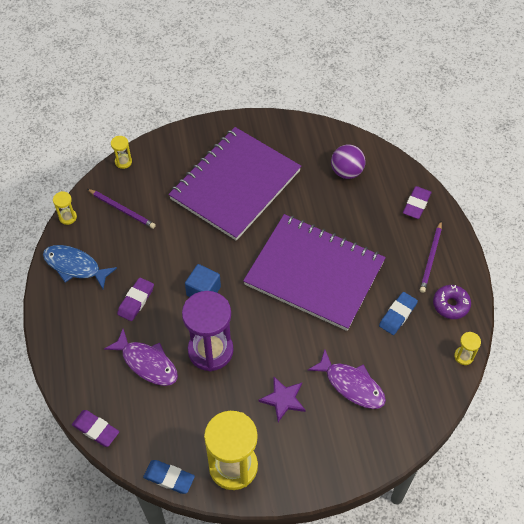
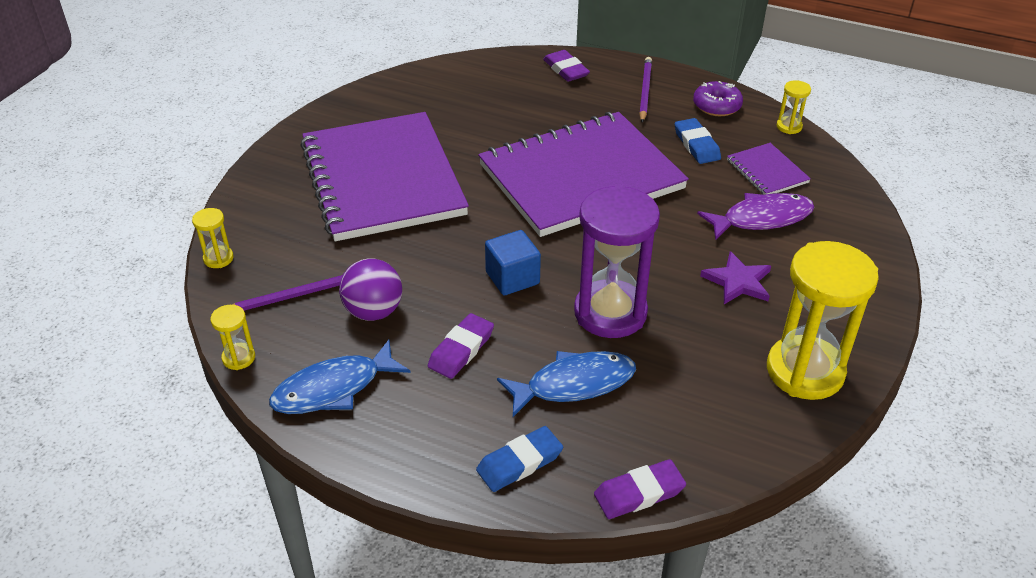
camera: 55 degrees left, 15 degrees down
(136, 301) = (461, 349): purple eraser -> purple eraser turned 60 degrees clockwise
(147, 363) = (574, 384): purple fish -> blue fish
(169, 478) = (779, 445): blue eraser -> blue eraser (519, 462)
(346, 172) = (468, 93): purple ball -> purple ball (373, 311)
(402, 366) = (767, 171): none -> purple notebook
(431, 258) = (645, 91): purple pencil -> purple pencil turned 135 degrees counterclockwise

